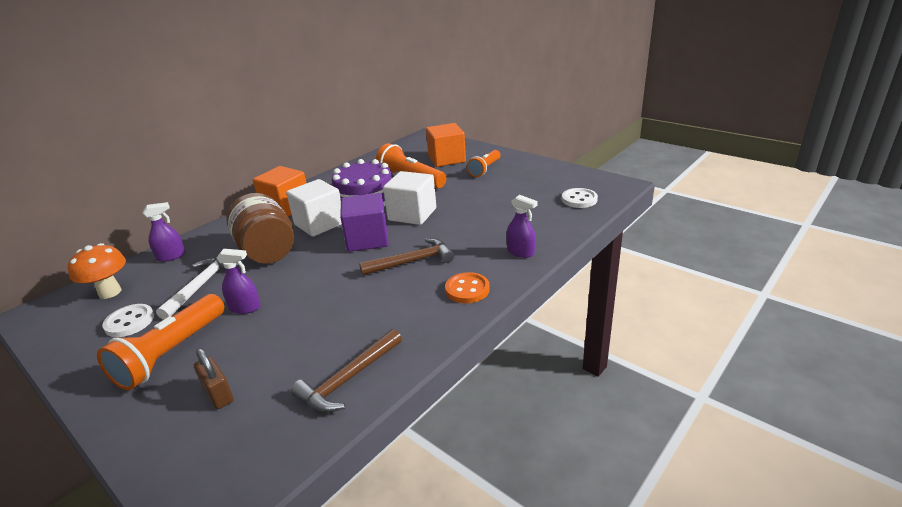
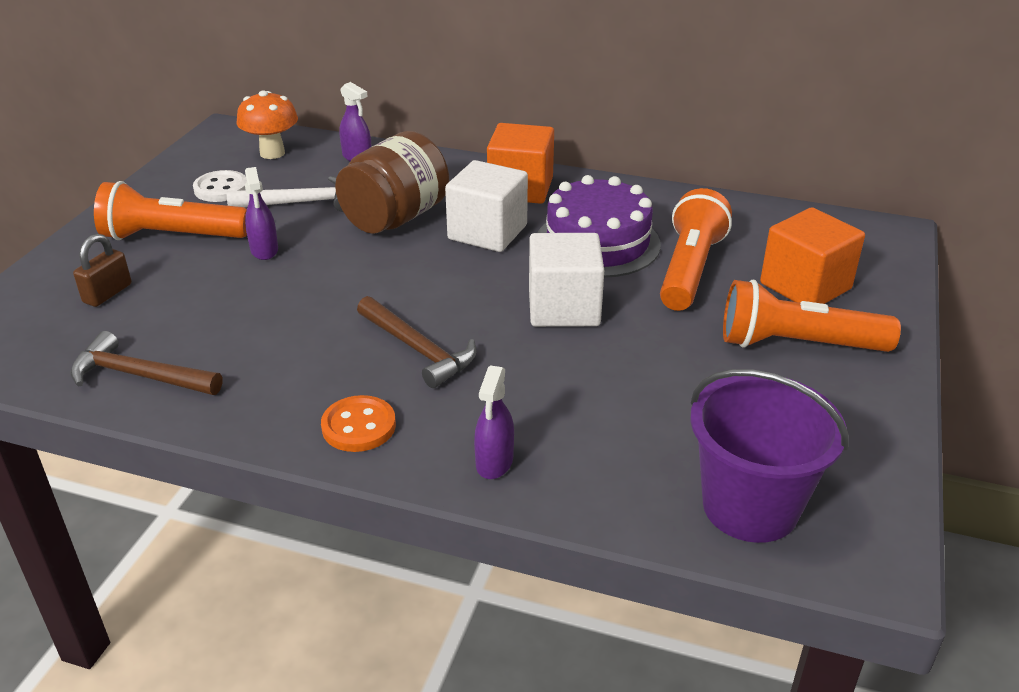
camera: 65 degrees right, 5 degrees up
(367, 239) = (463, 288): purple cube -> none
(485, 169) = (797, 344): orange flashlight -> orange flashlight, size x1.55
(579, 199) = (750, 506): white button -> purple bucket

